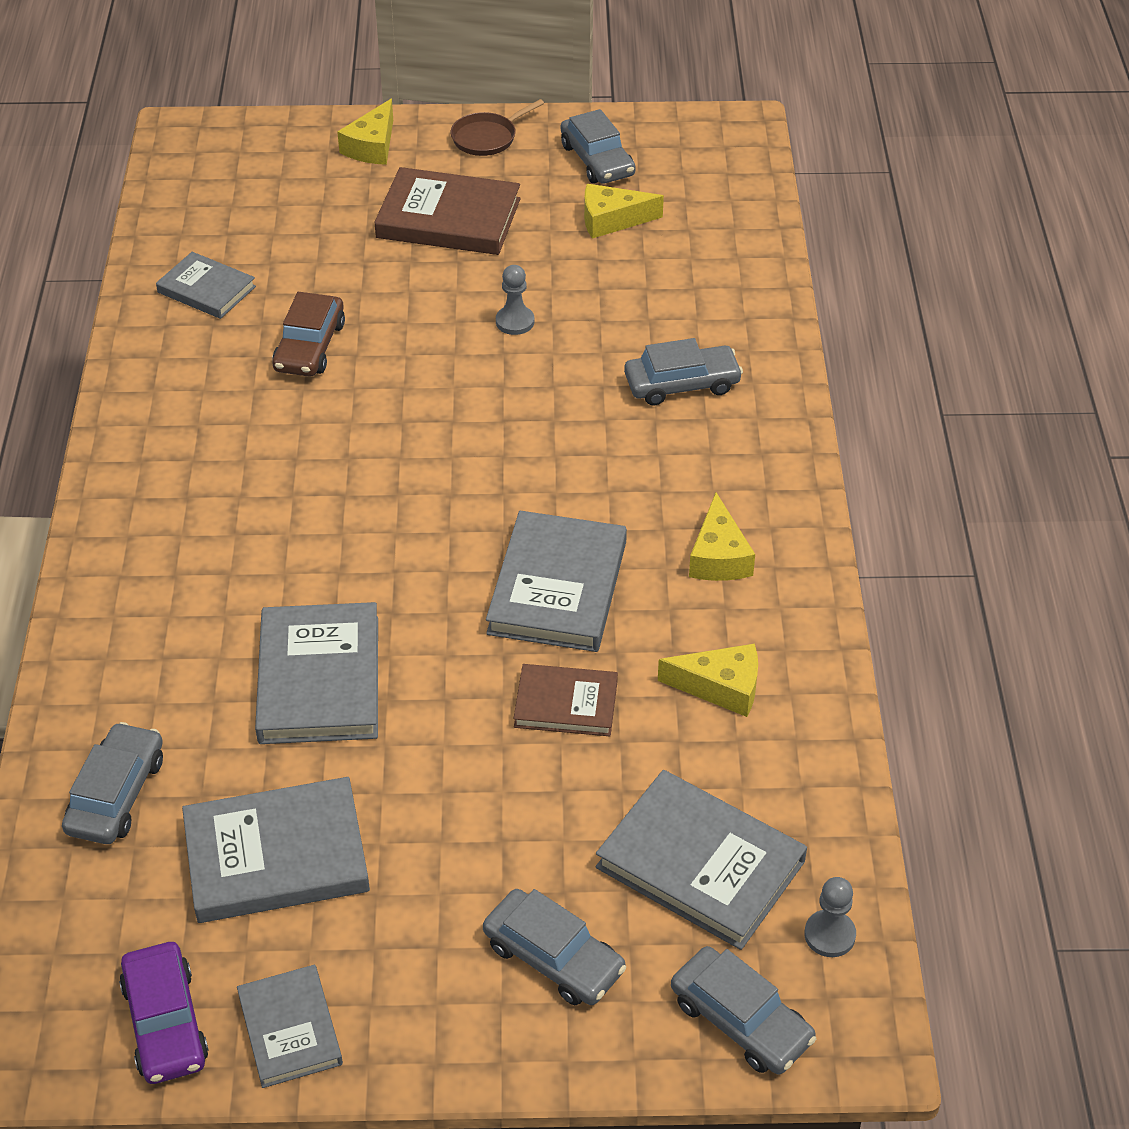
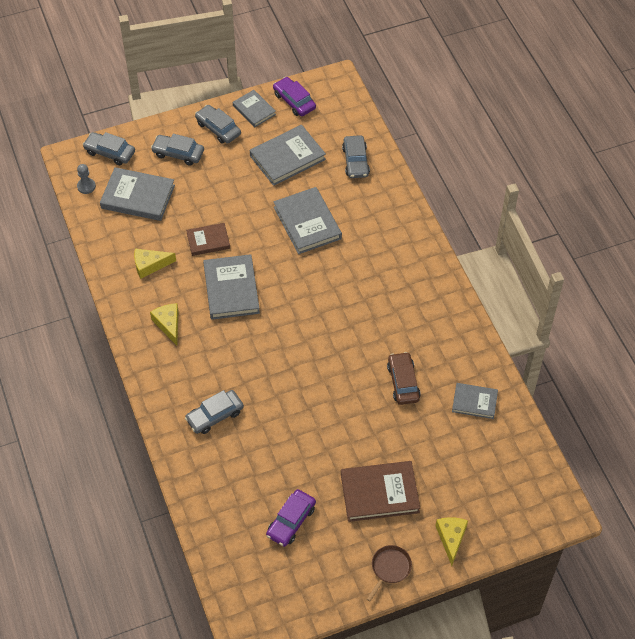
camera: 160 degrees right, 10 degrees up
(515, 322) = (311, 430): grey pawn -> none
(597, 160) = (318, 570): grey car -> grey car (218, 128)
(612, 220) = (291, 521): yellow cheese -> purple car

